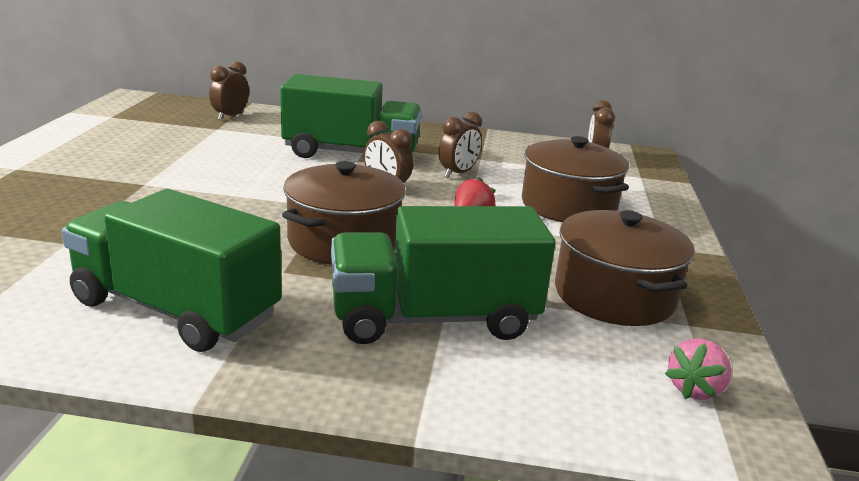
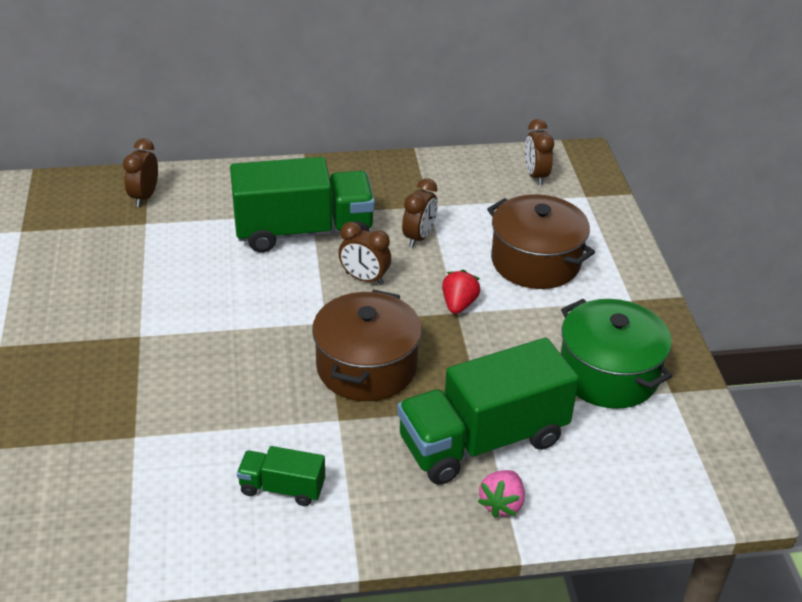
camera: 15 degrees left, 15 degrees up
(175, 309) = (282, 488): green truck -> green truck, size x0.48
(614, 295) = (608, 374): brown pot -> green pot
(695, 389) = (690, 460): pink strawberry -> pink strawberry (502, 504)

